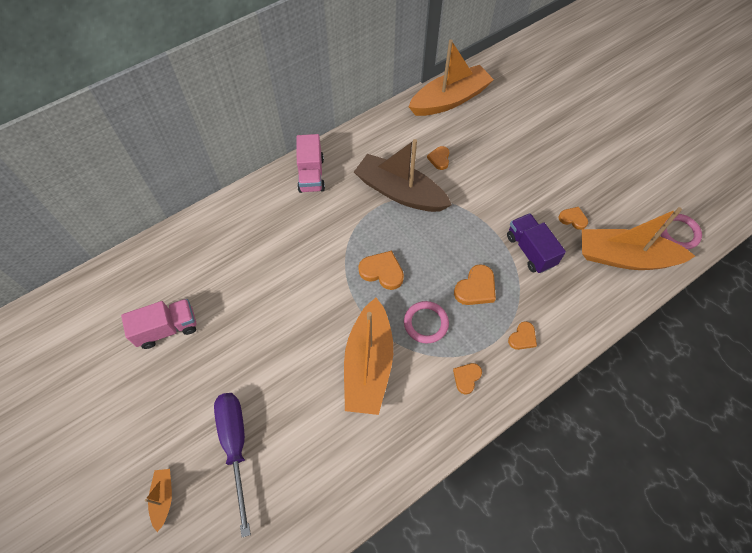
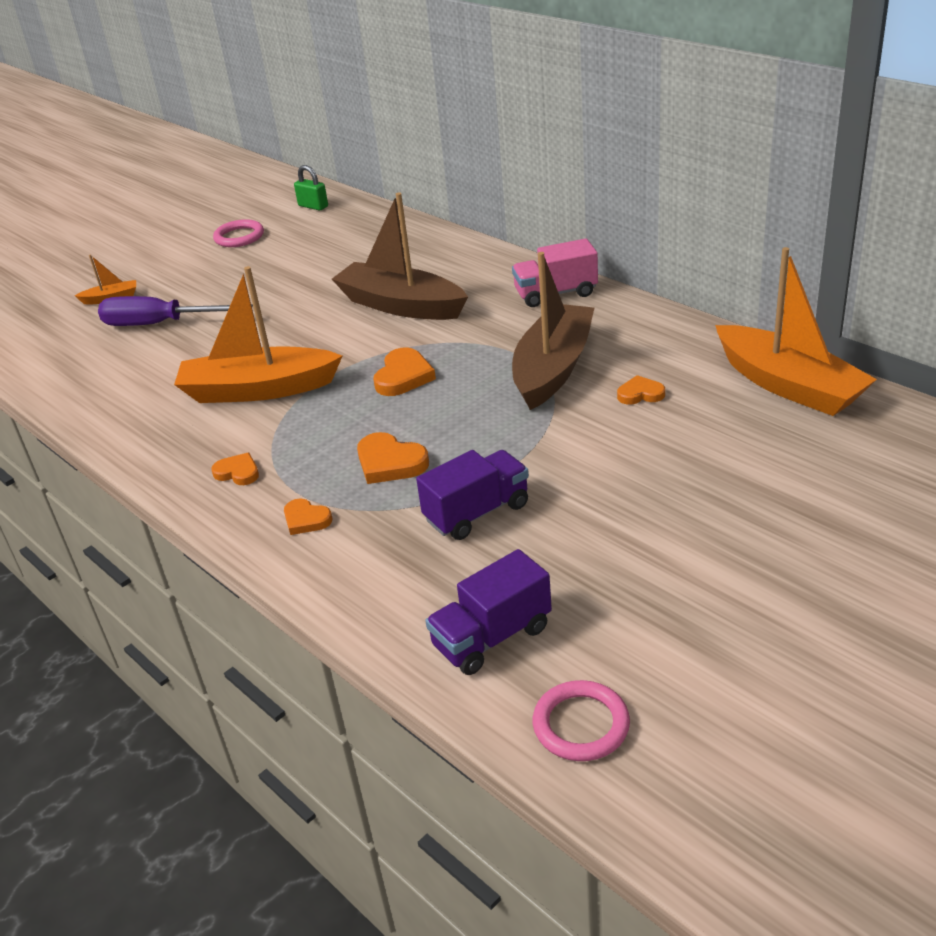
camera: 85 degrees right, 25 degrees down
(71, 315) = (313, 206): none -> green padlock
(167, 329) = (301, 256): pink truck -> none
(236, 446) = (160, 324): purple screwdriver -> purple screwdriver turned 150 degrees counterclockwise
(286, 264) = (401, 305): none -> brown boat
(426, 323) = (323, 425): pink ring -> pink ring (239, 237)
(573, 219) = (564, 559): orange heart -> none
(625, 257) = (492, 637): orange boat -> purple truck

